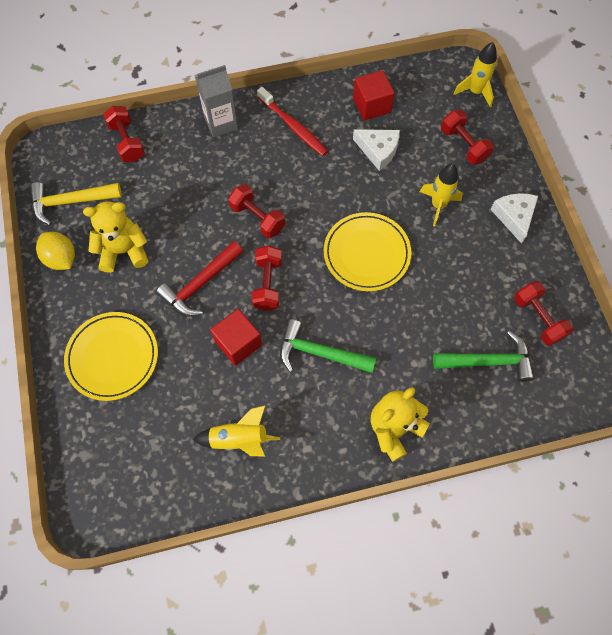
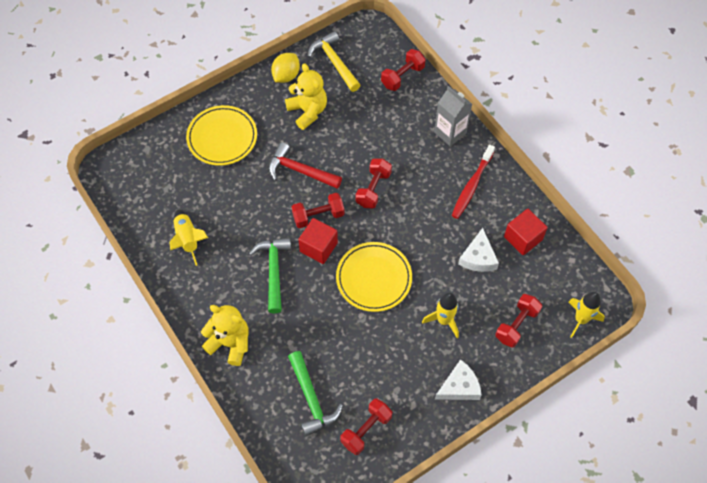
camera: 70 degrees right, 5 degrees down
(238, 343) = (261, 213): red cube -> red cube (318, 247)

